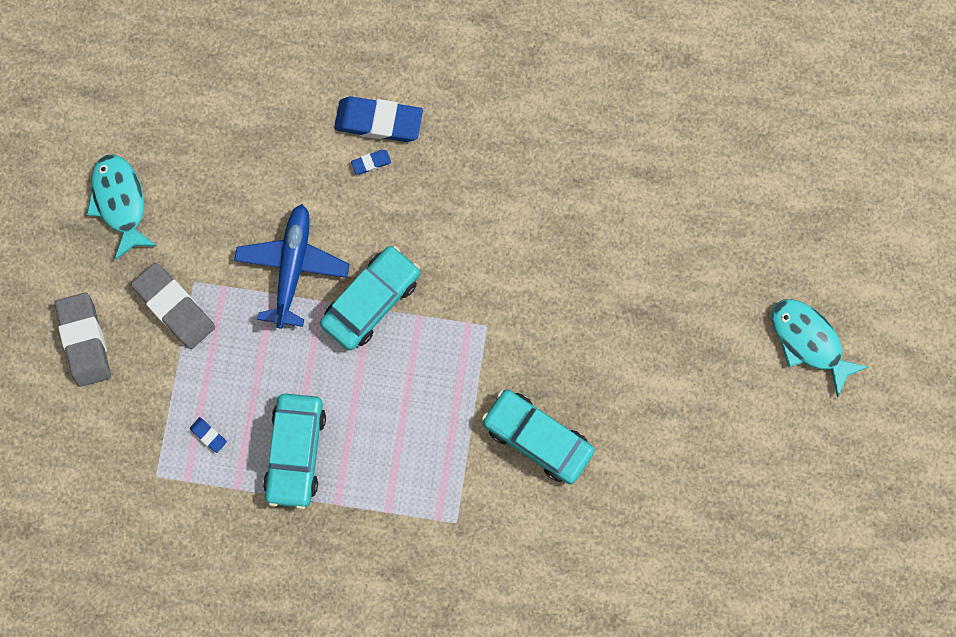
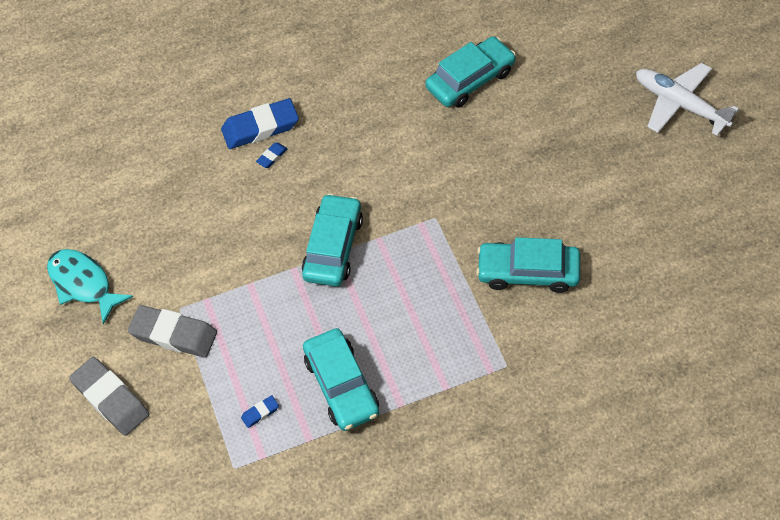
camera: 25 degrees left, 20 degrees down
(208, 435) = (260, 413): blue eraser -> blue eraser turned 45 degrees counterclockwise
(293, 267) = (255, 257): blue plane -> none
(618, 186) = (470, 79): none -> turquoise car
(808, 341) = (680, 105): turquoise fish -> white plane

